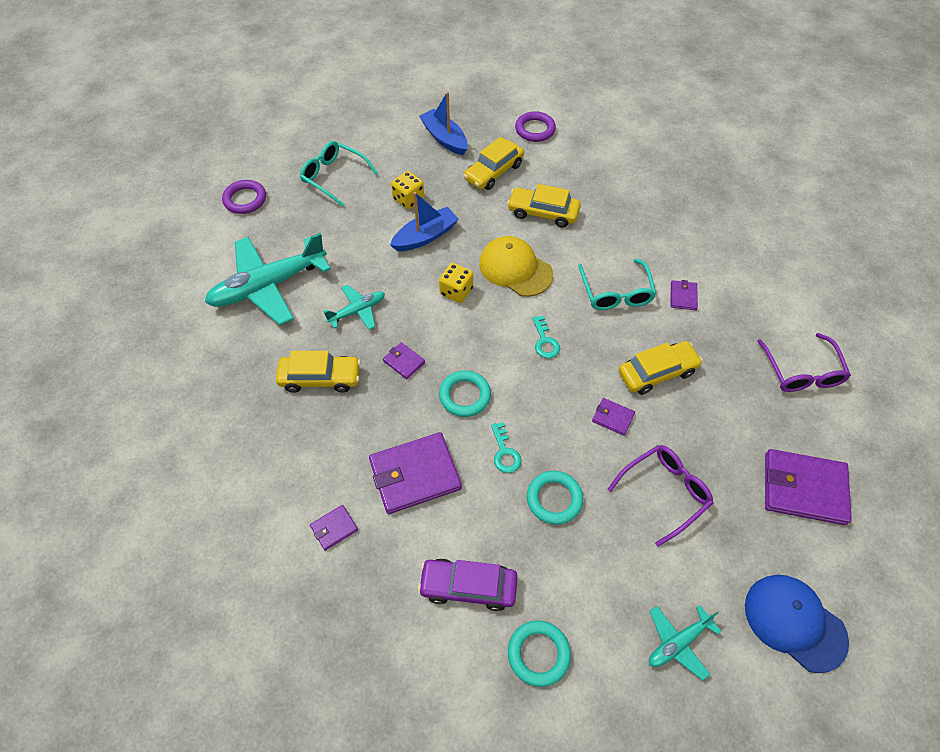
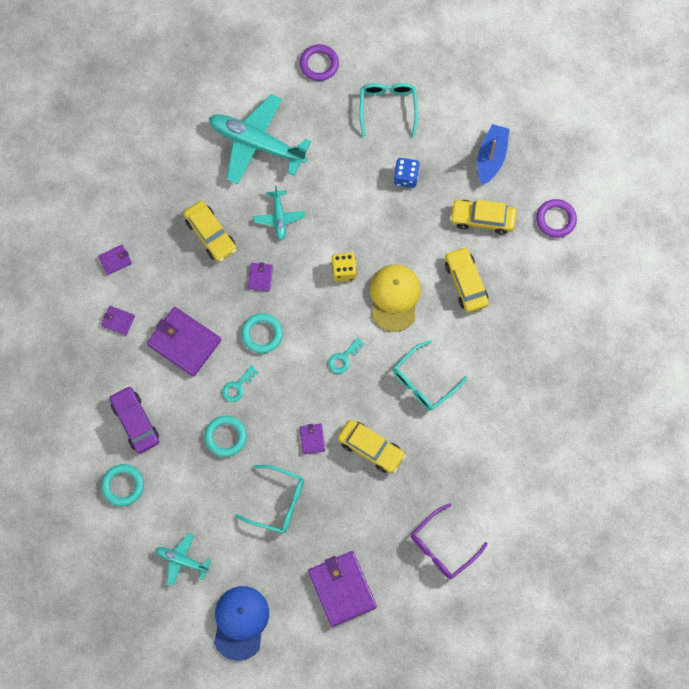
camera: 55 degrees right, 15 degrees up
(357, 311) = (279, 217): turquoise plane -> turquoise plane turned 60 degrees clockwise
(408, 199) = (406, 177): yellow dice -> blue dice
(425, 236) = (378, 215): blue boat -> none
(664, 492) = (277, 502): purple glasses -> turquoise glasses
(683, 296) = (455, 431): purple wallet -> purple wallet (115, 260)

